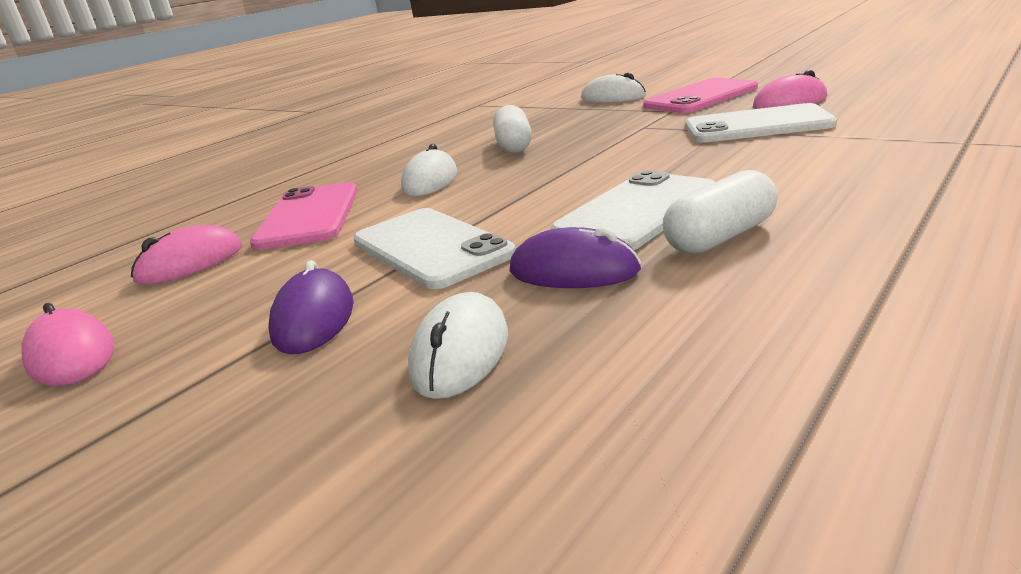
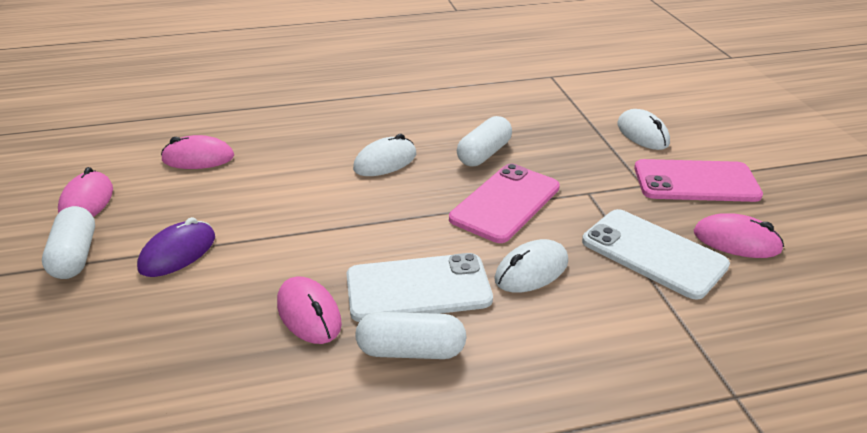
camera: 35 degrees right, 10 degrees up
(147, 396) = (75, 256): none -> white capsule
(309, 216) = (289, 153): pink phone -> pink phone (505, 203)
(431, 248) = (290, 234): white phone -> none
(460, 353) = (185, 331): white mouse -> white mouse (531, 271)
(574, 271) = (309, 314): purple mouse -> pink mouse

